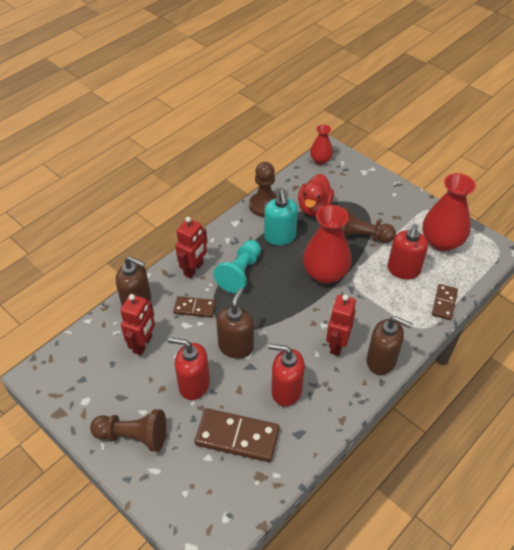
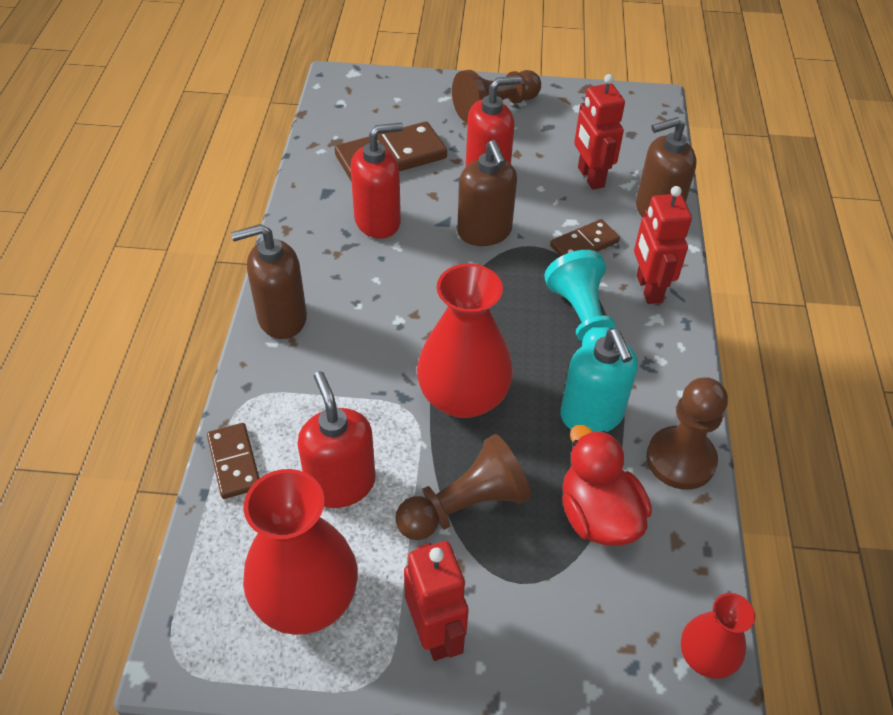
camera: 140 degrees right, 0 degrees up
(280, 237) = (591, 415): turquoise soap dispenser -> turquoise soap dispenser turned 150 degrees counterclockwise
(337, 344) = (359, 305): red robot -> red robot (435, 633)

